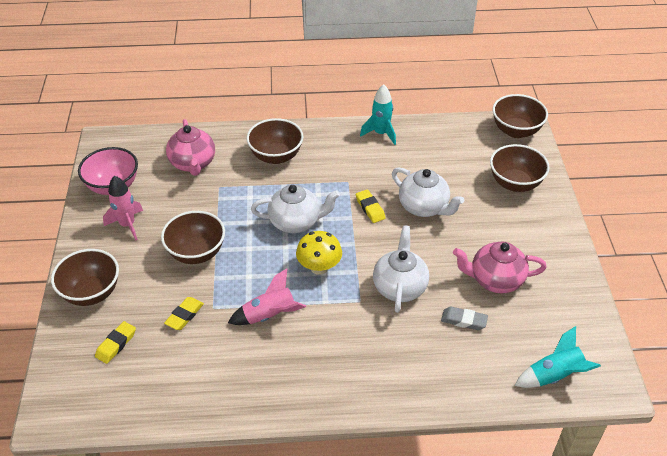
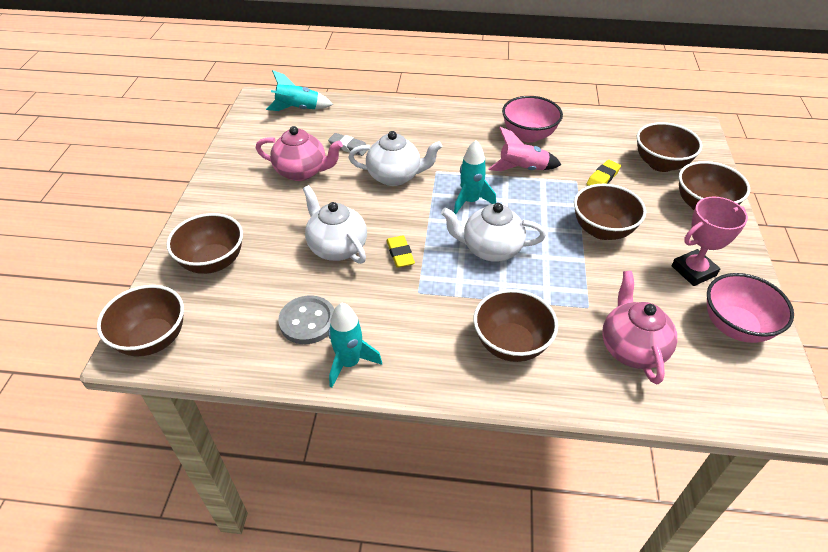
camera: 170 degrees left, 0 degrees up
(116, 344) = (660, 164): yellow eraser -> brown bowl
(127, 225) = (693, 271): pink rocket -> pink trophy
(262, 369) = (528, 135): none -> pink bowl
(319, 267) = (470, 201): yellow mushroom -> turquoise rocket
(400, 287) = (395, 176): white teapot -> white teapot turned 105 degrees counterclockwise
(419, 153) = (308, 321): none -> grey button

